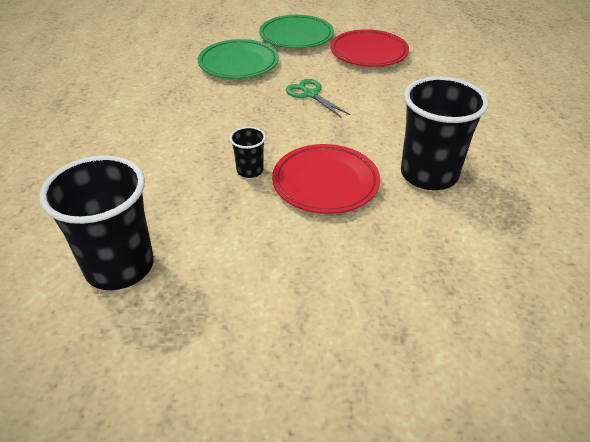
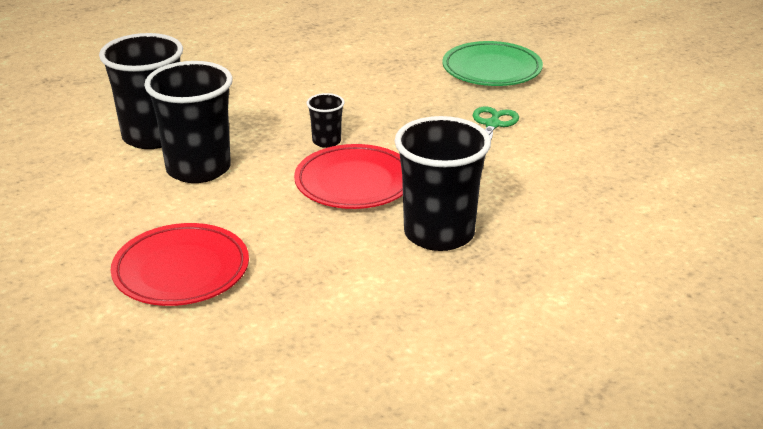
camera: 55 degrees right, 10 degrees down
(213, 259) = (198, 169): none -> black cup
(296, 36) = (598, 76): green plate -> none
(368, 53) = (633, 127): red plate -> red plate (181, 271)

